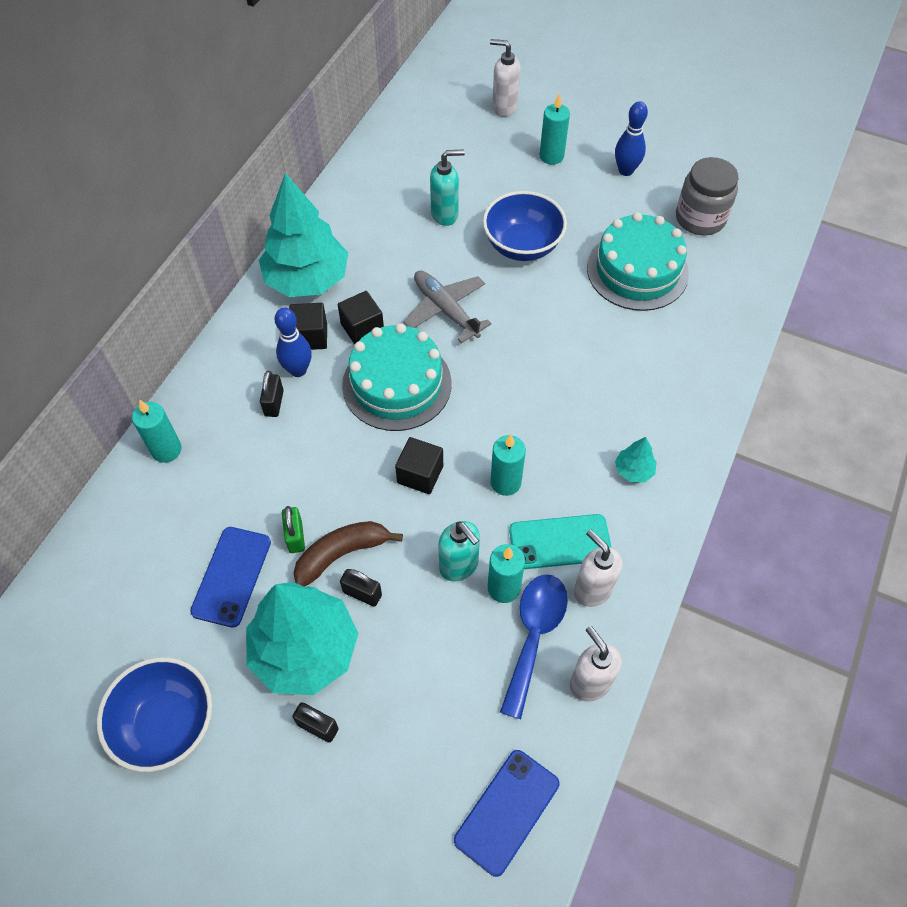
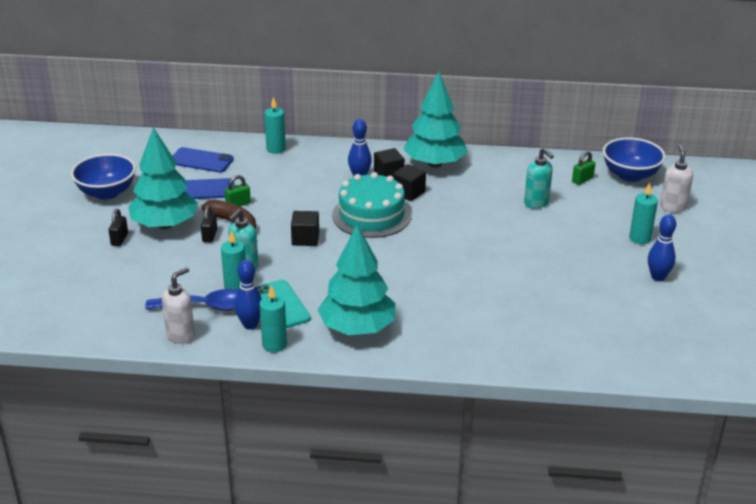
camera: 70 degrees right, 25 degrees down
(274, 403) = (329, 175): black padlock -> none
(416, 157) = (582, 180): none -> green padlock
(445, 310) = (448, 221): grey plane -> none
(505, 482) = (317, 273): turquoise candle -> turquoise candle (274, 345)
(507, 811) = (85, 317): blue phone -> blue phone (201, 161)
(522, 246) = (533, 242): blue bowl -> blue bowl (630, 175)
(592, 589) = (250, 325): white soap dispenser -> blue bowling pin
(633, 470) = (357, 328): turquoise tree -> turquoise tree, size x2.41
(637, 270) = (551, 300): turquoise cake -> none
(700, 218) = (637, 325): grey jar -> none

